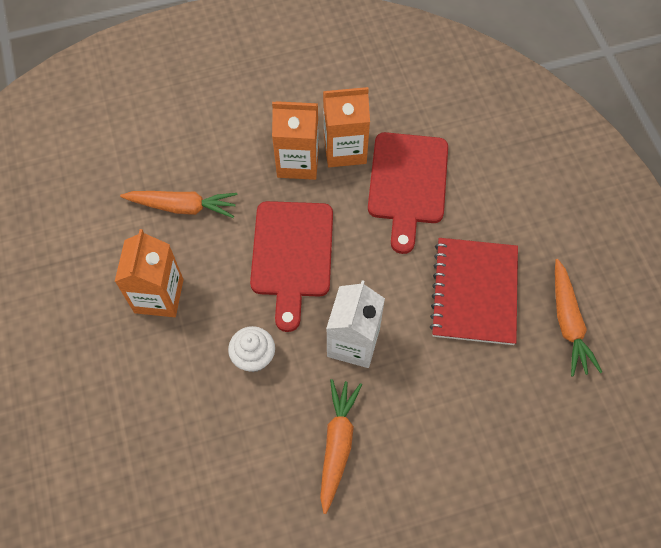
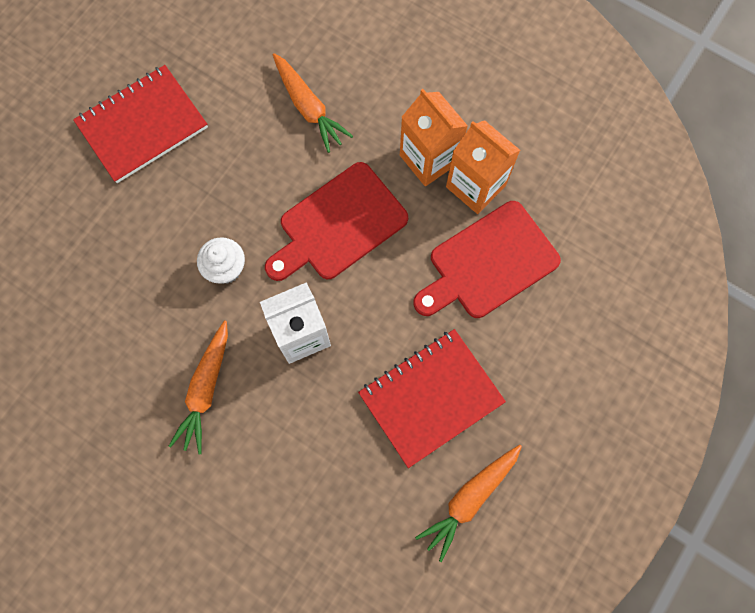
camera: 50 degrees right, 10 degrees up
(79, 331) = (142, 125): none -> red notebook
(159, 296) = (218, 156): orange carton -> none
(337, 444) = (205, 389): orange carrot -> orange carrot turned 135 degrees clockwise

